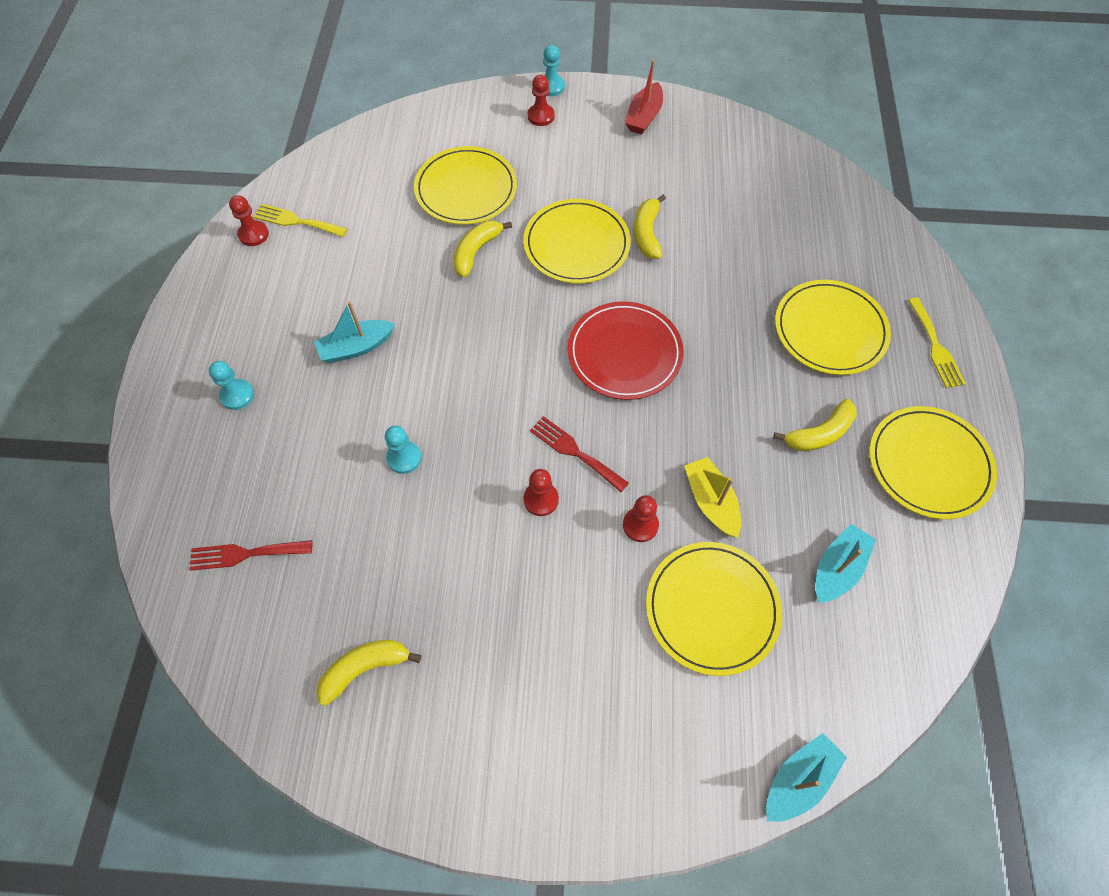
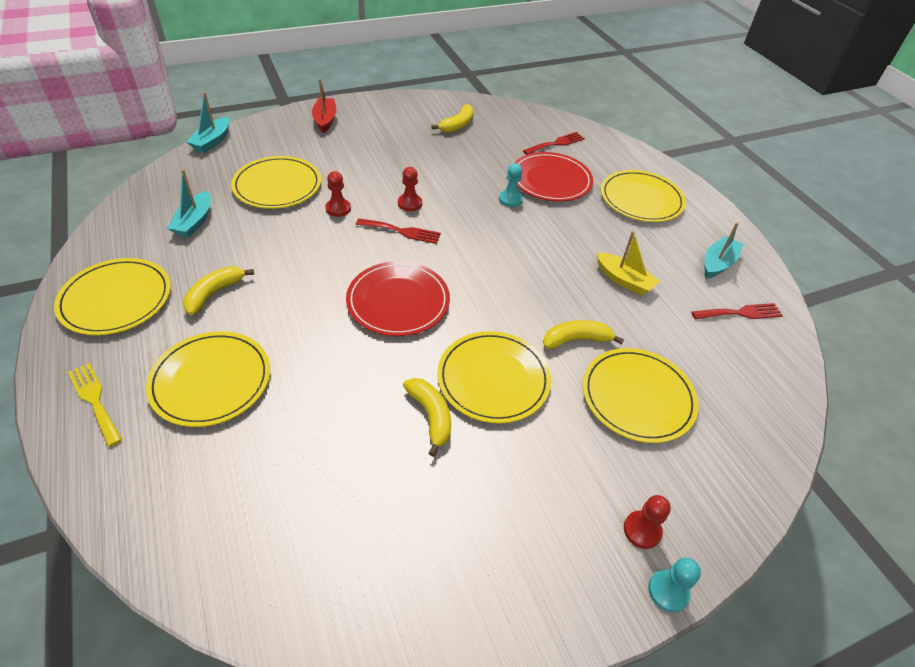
camera: 150 degrees right, 15 degrees down
(237, 395) = (641, 199): turquoise pawn -> yellow plate
(253, 234) = (756, 292): red pawn -> none
(296, 221) = (740, 313): yellow fork -> red fork
(322, 475) = (550, 180): none -> red plate
(356, 347) = (598, 244): turquoise boat -> turquoise boat (717, 264)
(476, 251) = (576, 340): yellow banana -> yellow banana turned 105 degrees counterclockwise
(644, 117) = (518, 591): red boat -> red boat (325, 120)
(711, 501) = (293, 231): yellow boat -> yellow boat (624, 280)

